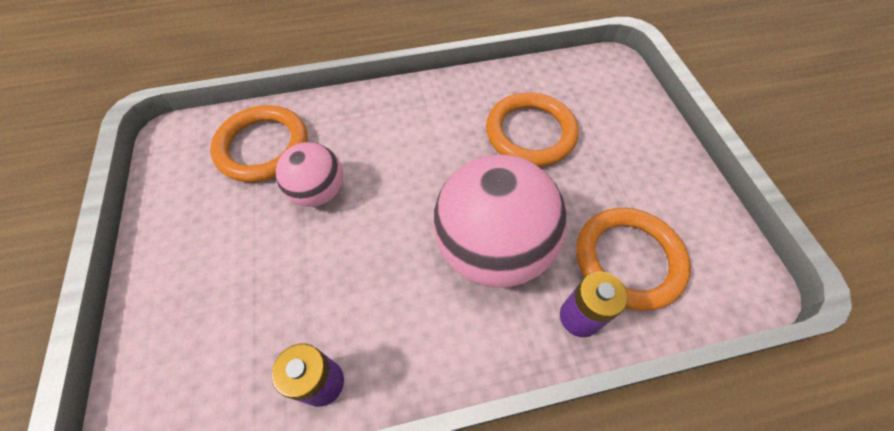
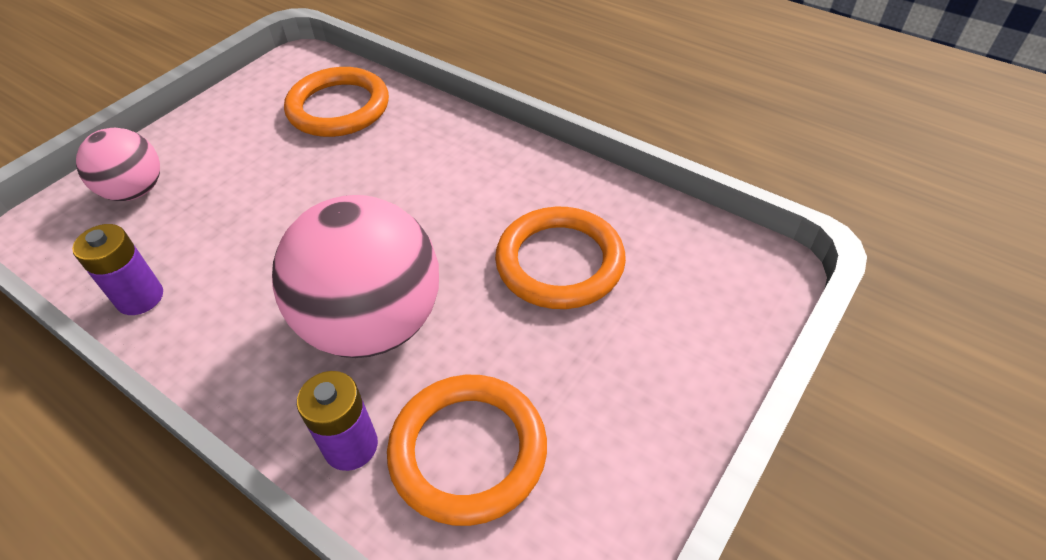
camera: 50 degrees right, 10 degrees down
(318, 192) = (324, 169): pink ball -> pink ball (135, 191)

